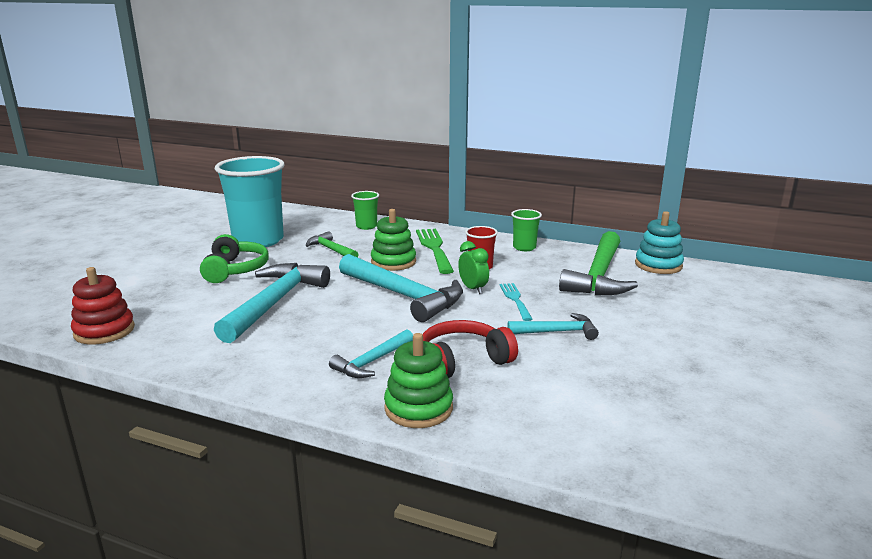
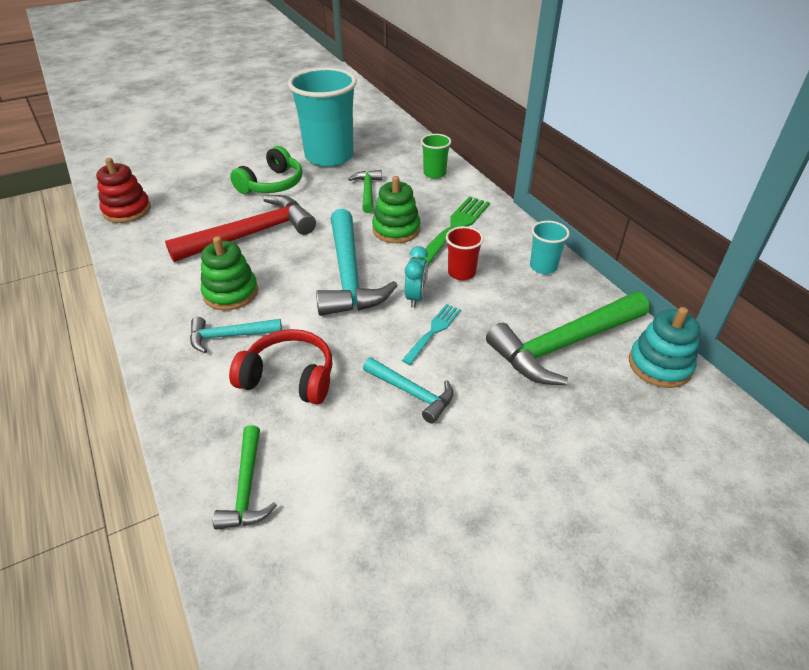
camera: 40 degrees right, 20 degrees up
(274, 303) = (251, 234): turquoise hammer -> red hammer
(418, 408) = (194, 405): green stacking toy -> green stacking toy (231, 293)
(473, 289) = (416, 297): green clock -> turquoise clock
(524, 247) = (543, 267): green cup -> turquoise cup
(542, 425) = (247, 487): none -> green hammer

